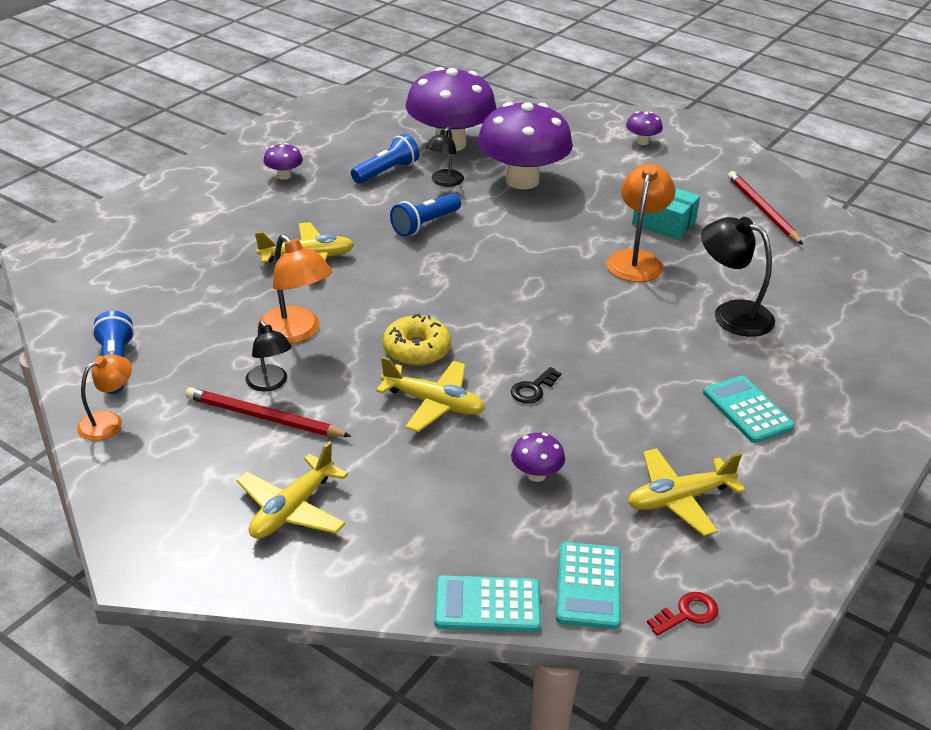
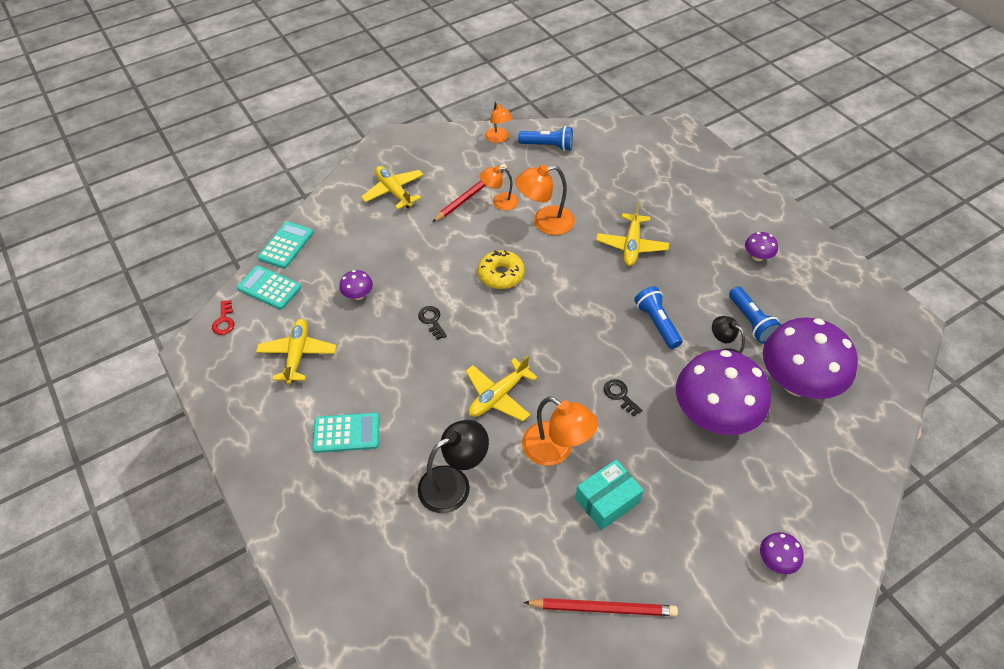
camera: 115 degrees right, 15 degrees up
(270, 384) = (500, 202): black lamp -> orange lamp
(433, 403) = (444, 268): yellow plane -> yellow plane (498, 396)
(539, 233) = (620, 395): none -> black key

